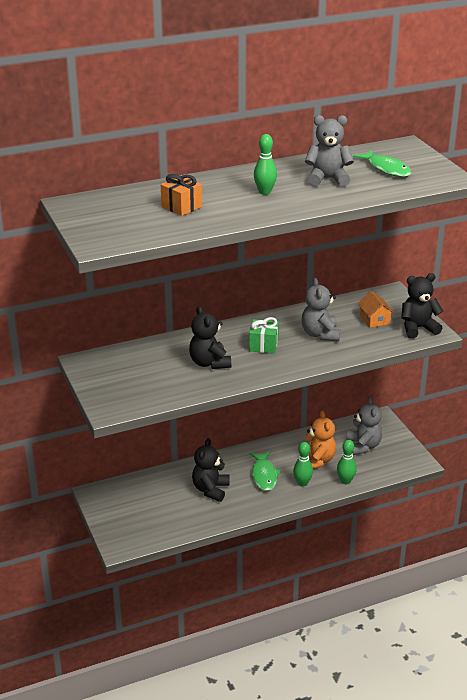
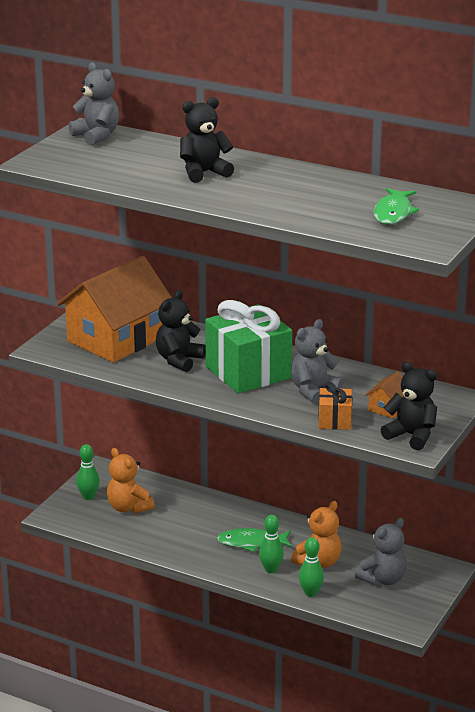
camera: 50 degrees right, 5 degrees down
(142, 373) = (116, 339): none -> orange house
(157, 506) = (128, 507): none -> orange teddy bear
(181, 207) = (153, 165): orange gift -> orange gift (334, 421)
(210, 489) = (189, 524): black teddy bear -> black teddy bear (204, 173)
(263, 345) = (248, 372): green gift -> green gift, size x2.04
(264, 475) = (251, 543): green fish -> green fish turned 45 degrees clockwise
(265, 192) = (242, 183): green bowling pin -> green bowling pin (88, 496)
(327, 179) = (319, 197): grey teddy bear -> grey teddy bear (96, 136)

